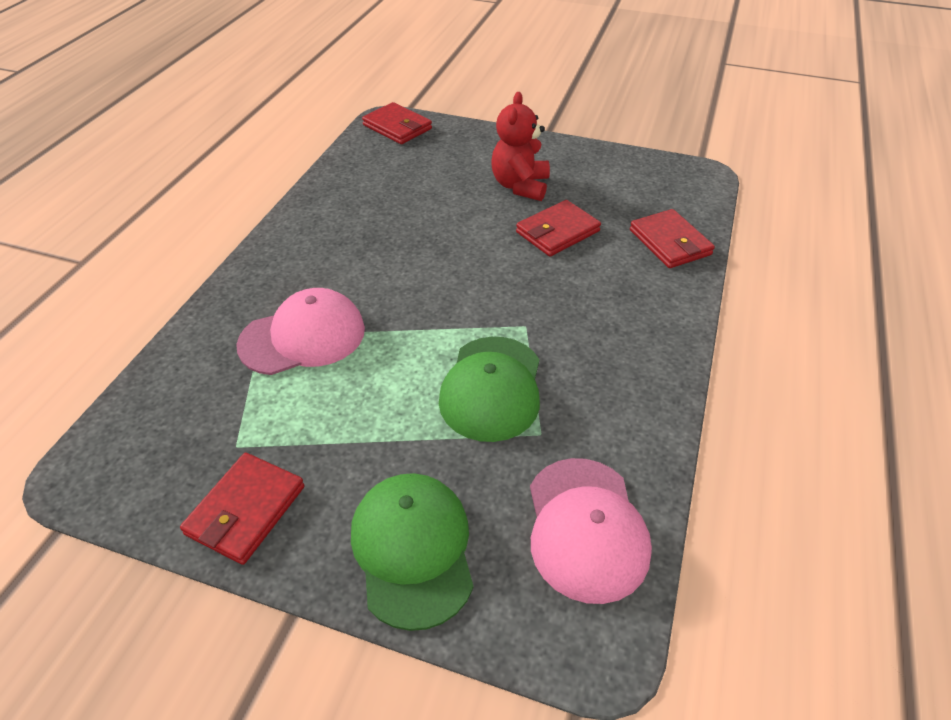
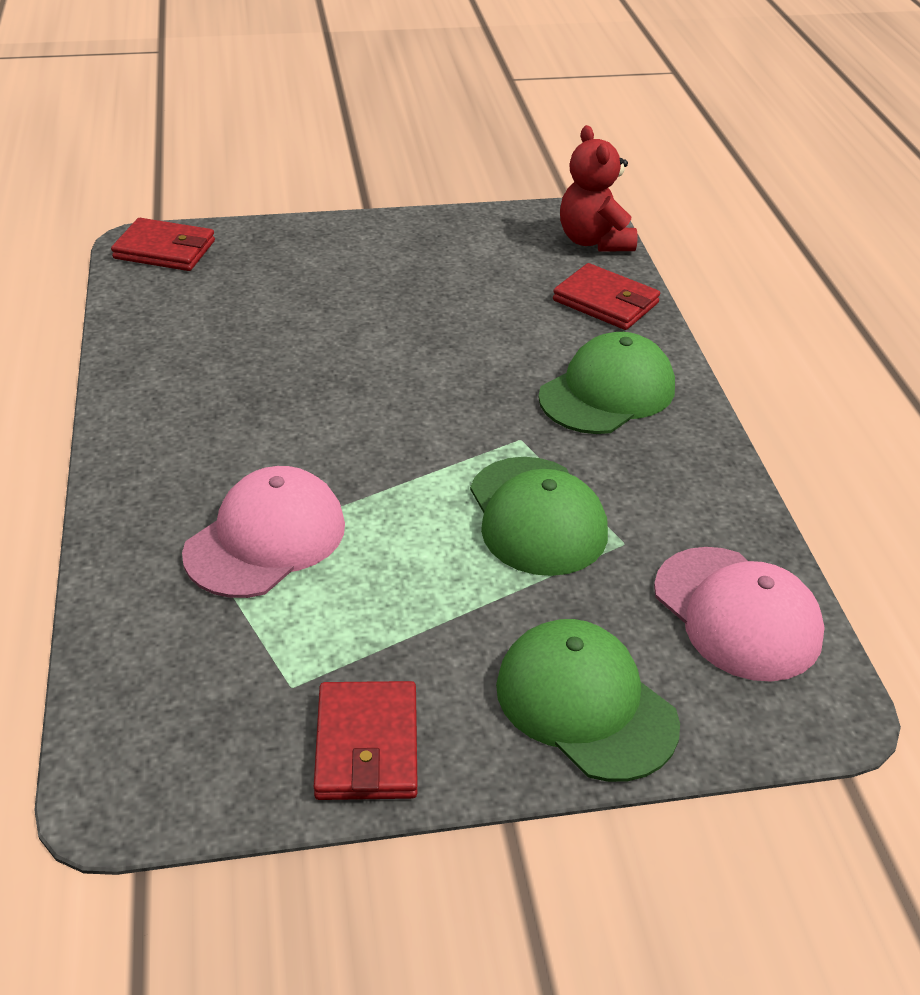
camera: 30 degrees left, 5 degrees down
(520, 186) = (388, 284): red teddy bear -> red teddy bear (594, 241)
(557, 232) = (474, 325): red wallet -> none
(618, 311) = (607, 392): none -> green cap

